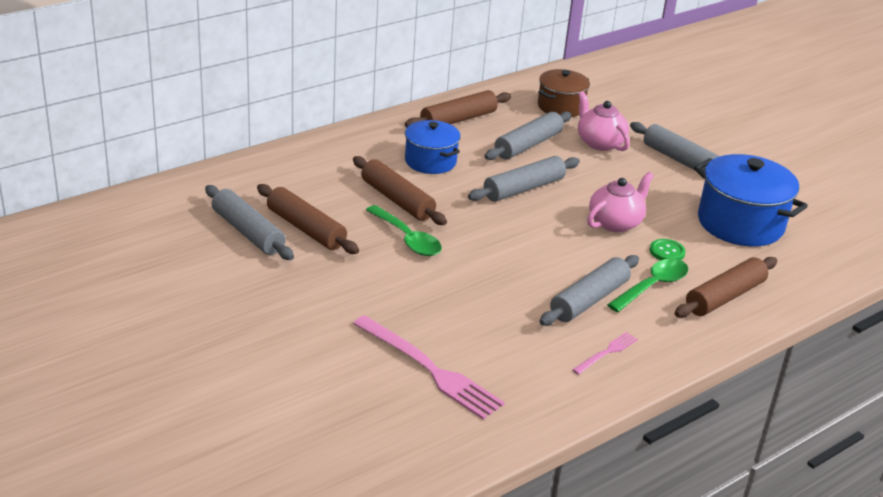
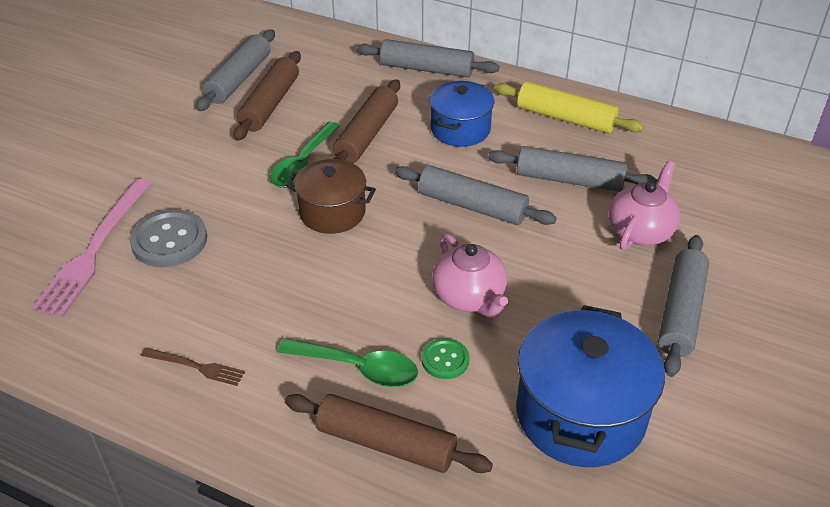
camera: 65 degrees right, 10 degrees up
(450, 328) = (169, 240): none -> grey button
(458, 120) = (565, 118): brown rolling pin -> yellow rolling pin
(561, 107) = (687, 176): brown pot -> brown pot (332, 212)
(589, 300) = (289, 323): grey rolling pin -> grey rolling pin (426, 69)
(606, 353) = (196, 367): pink fork -> brown fork
(615, 223) = (470, 297): pink teapot -> pink teapot turned 45 degrees clockwise

